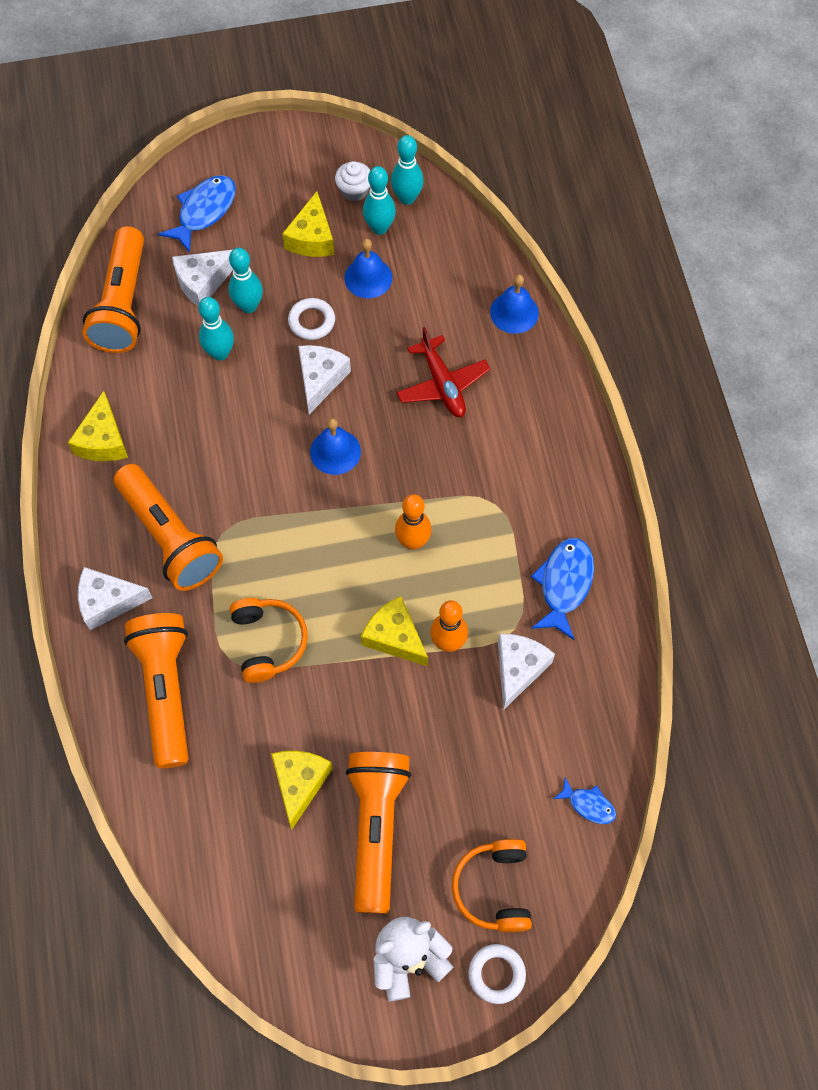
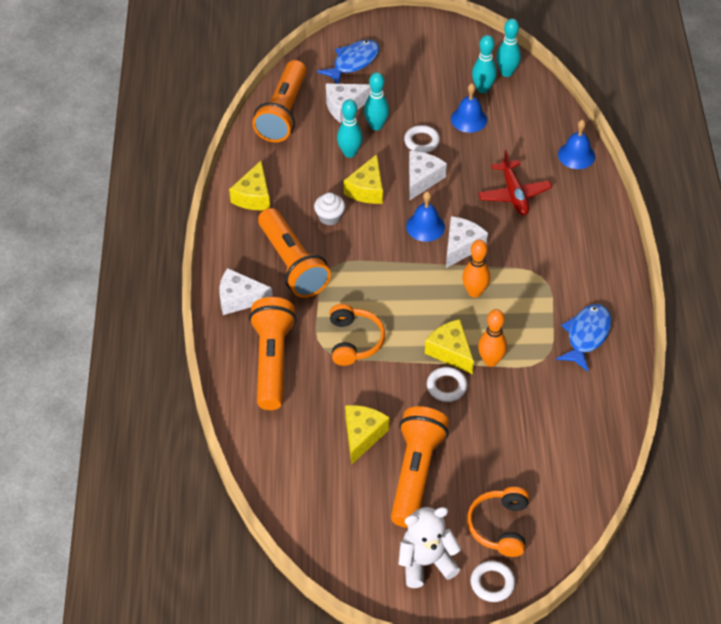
camera: 10 degrees right, 15 degrees down
(312, 238) = (430, 89): yellow cheese -> yellow cheese (367, 189)
(354, 190) = (467, 63): white cupcake -> white cupcake (329, 217)
(397, 690) = (446, 386): none -> white ring
(518, 669) = (542, 386): white cheese -> white cheese (461, 246)
(588, 804) = (582, 482): blue fish -> none

